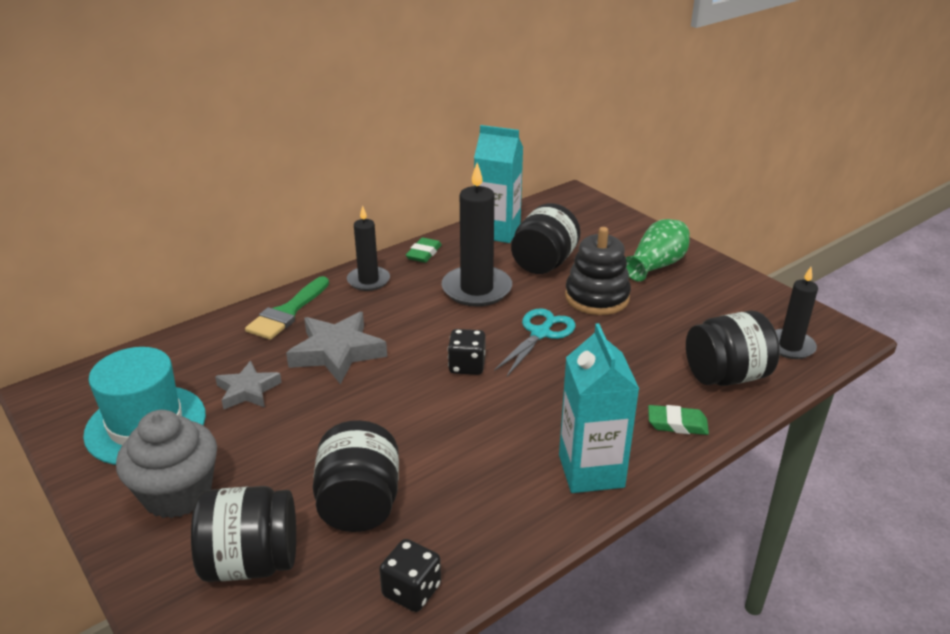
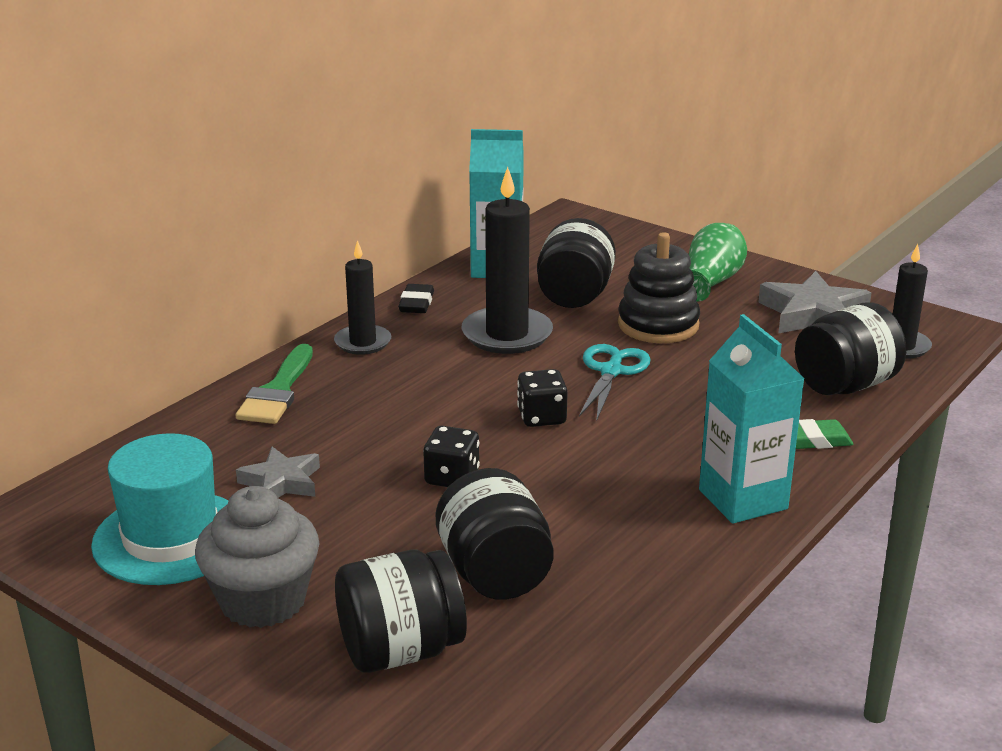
camera: 15 degrees left, 5 degrees down
(337, 352) = (371, 425): grey star -> grey star (813, 314)
(411, 590) = (604, 643): black dice -> black dice (452, 477)
(424, 253) = (416, 303): green eraser -> black eraser

